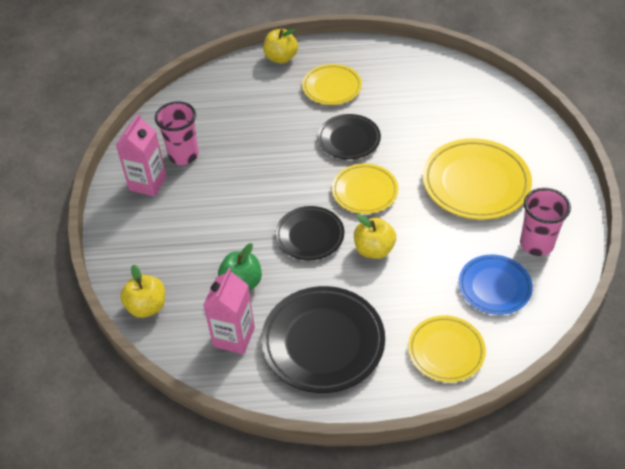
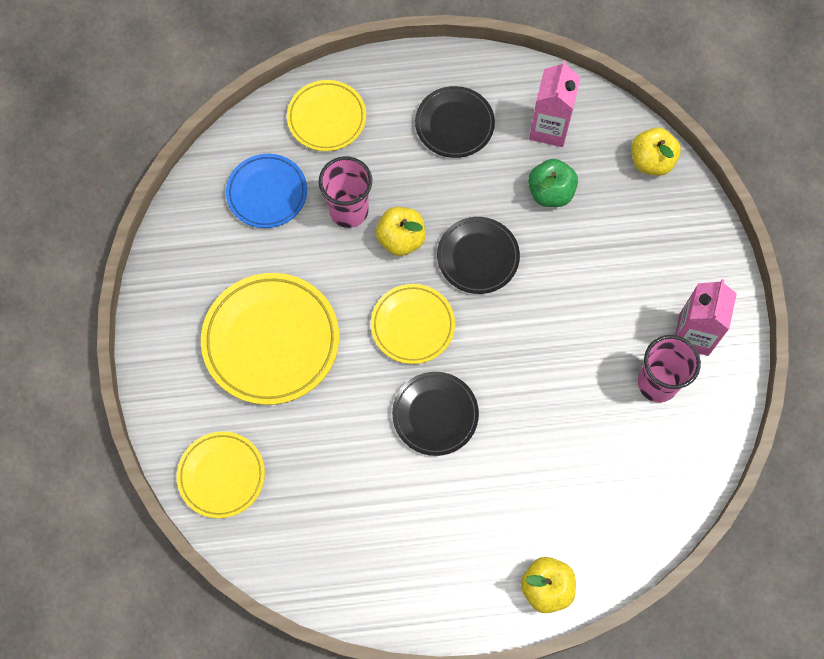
camera: 175 degrees right, 20 degrees up
(323, 342) = (454, 124): black plate -> black plate, size x0.61
(332, 87) = (463, 520): yellow plate -> yellow plate (221, 476)
(536, 244) = (210, 250): pink cup -> pink cup (349, 211)

